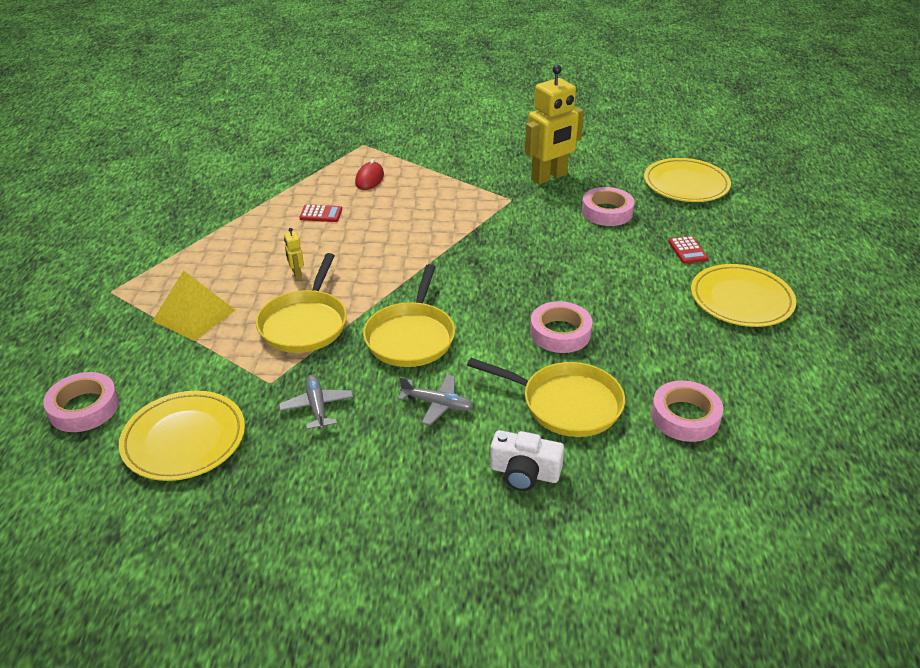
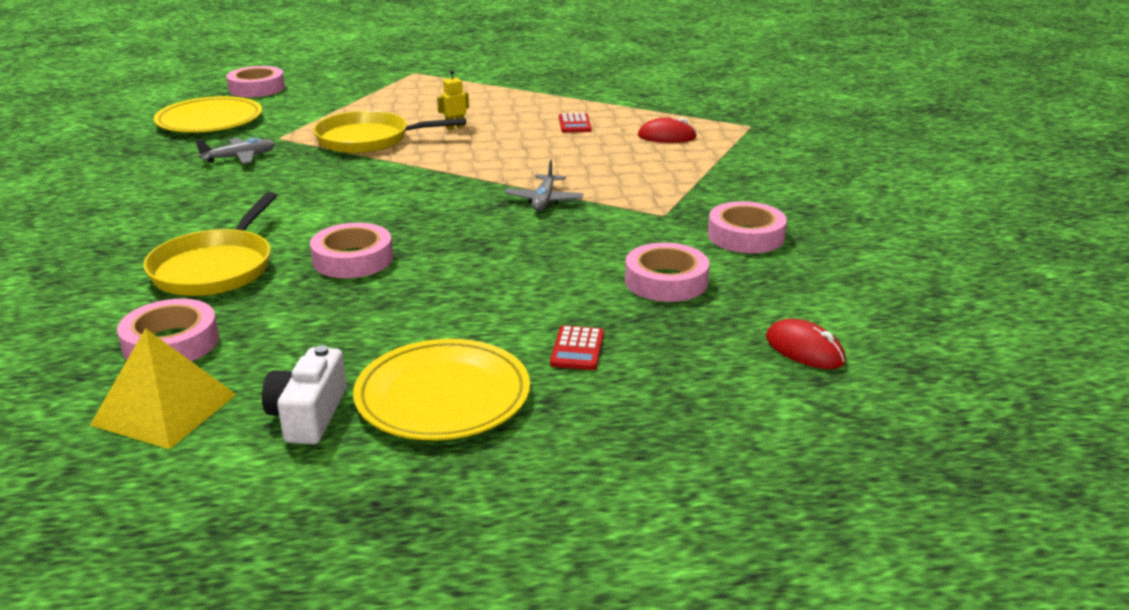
camera: 80 degrees right, 10 degrees down
(194, 315) = (380, 101): yellow pyramid -> yellow pyramid (164, 409)
(411, 337) = (346, 184): yellow pan -> none
(437, 404) = (231, 204): grey plane -> grey plane (544, 200)
(524, 473) = (111, 251): white camera -> white camera (308, 415)
(549, 177) = (746, 236): yellow robot -> pink tape
(686, 184) = (804, 350): yellow plate -> red mouse
(687, 250) = (577, 349): red calculator -> red calculator turned 60 degrees counterclockwise

